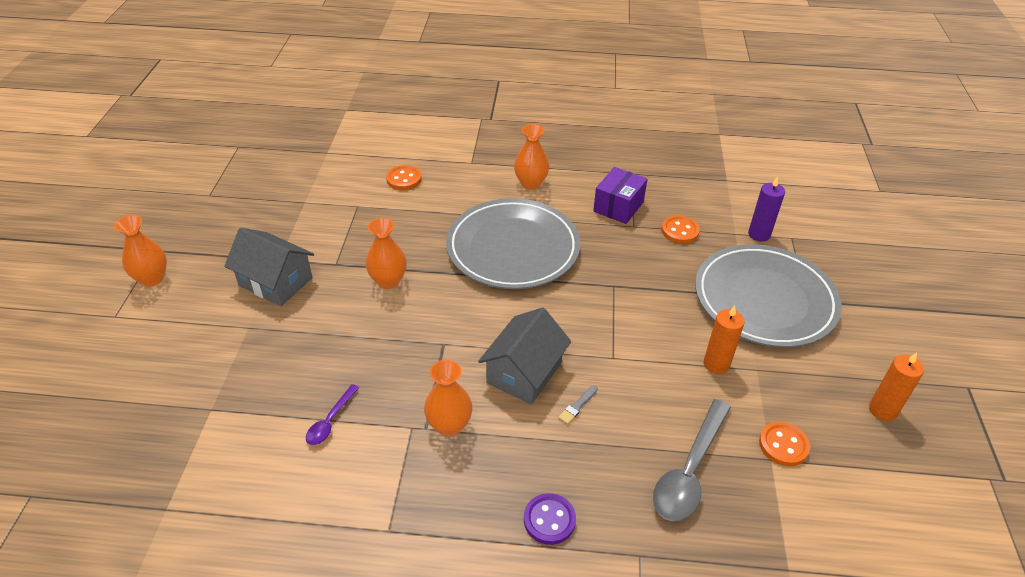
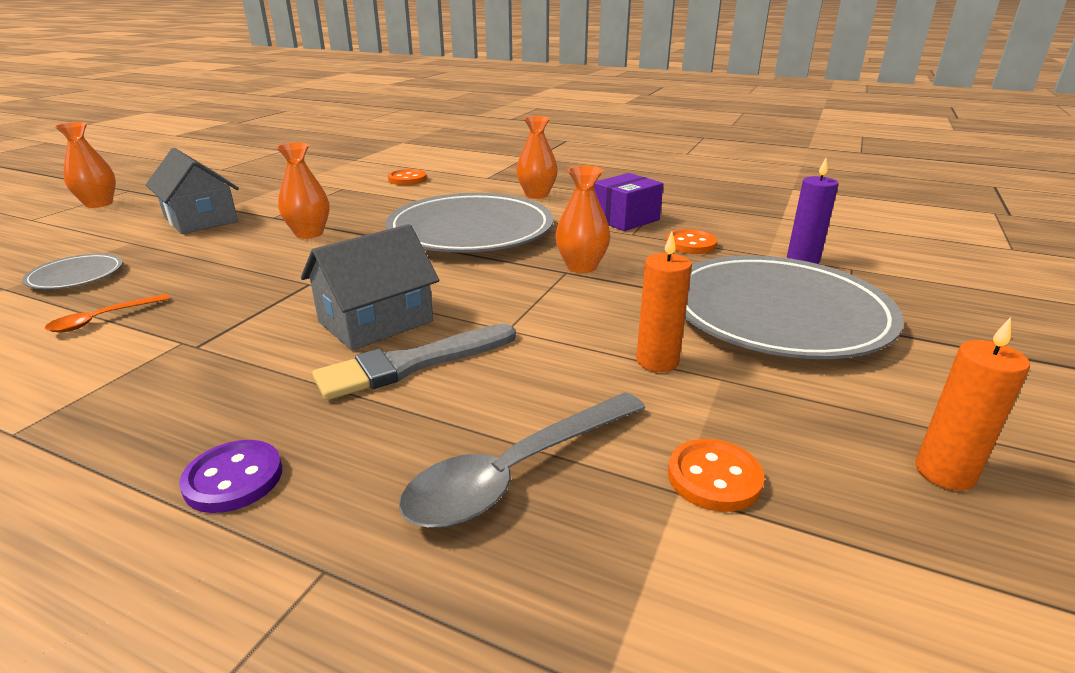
camera: 20 degrees right, 15 degrees down
(252, 380) = (76, 276): none -> grey plate
(330, 421) = (102, 319): purple spoon -> orange spoon
(449, 425) = (227, 349): orange vase -> orange vase (581, 267)
(577, 406) = (412, 364): grey brush -> grey brush, size x2.41

